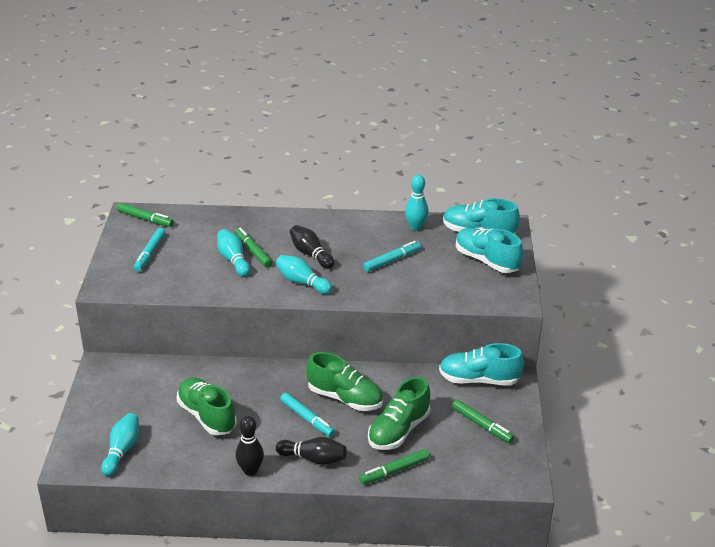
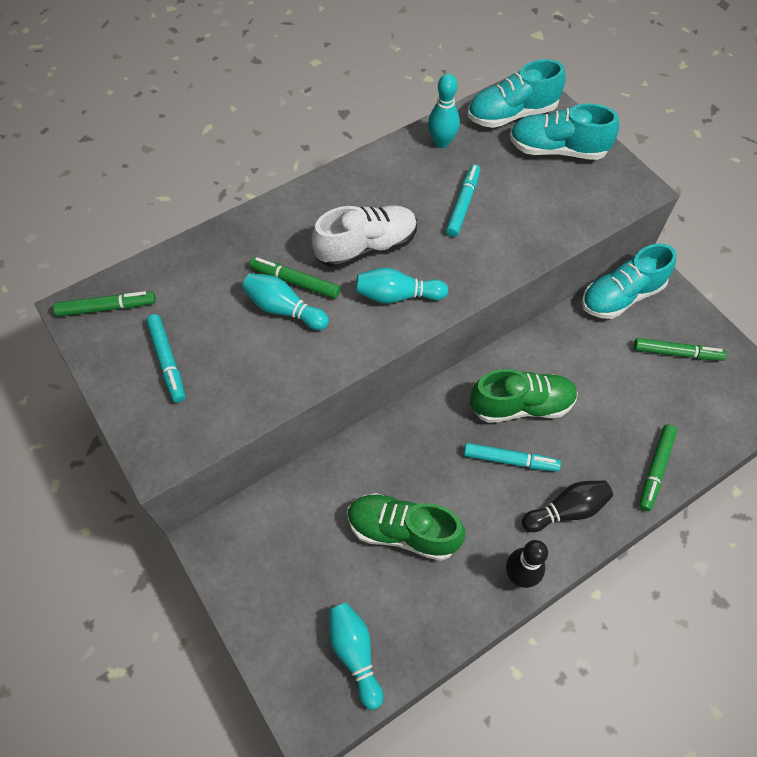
camera: 35 degrees left, 25 degrees up
(310, 254) = (366, 247): black bowling pin -> white shoe
(398, 430) = (610, 413): green shoe -> none

